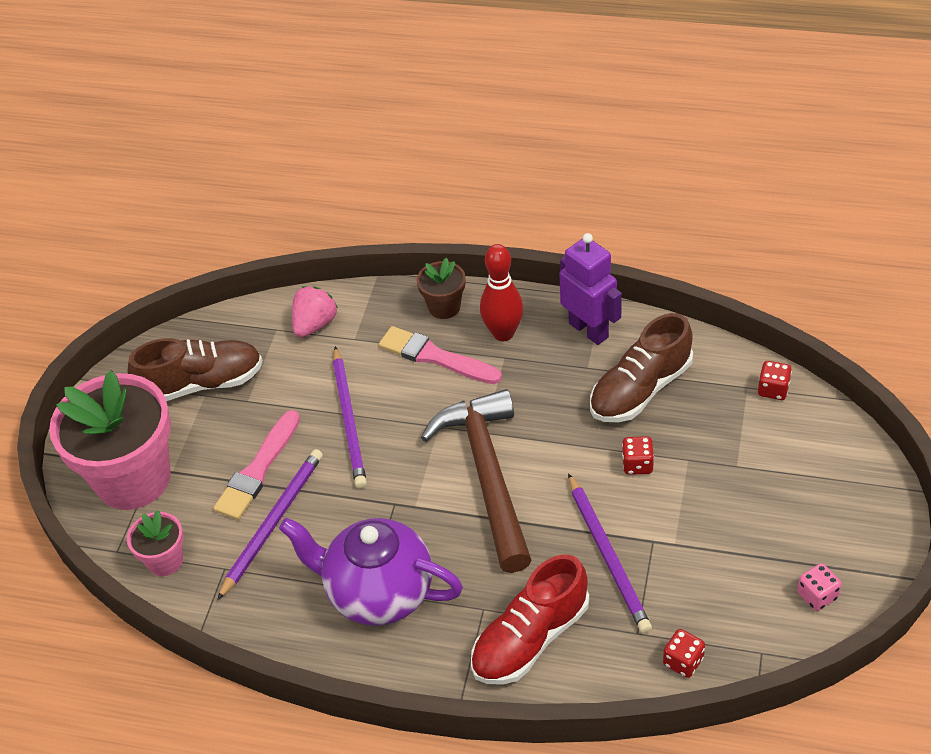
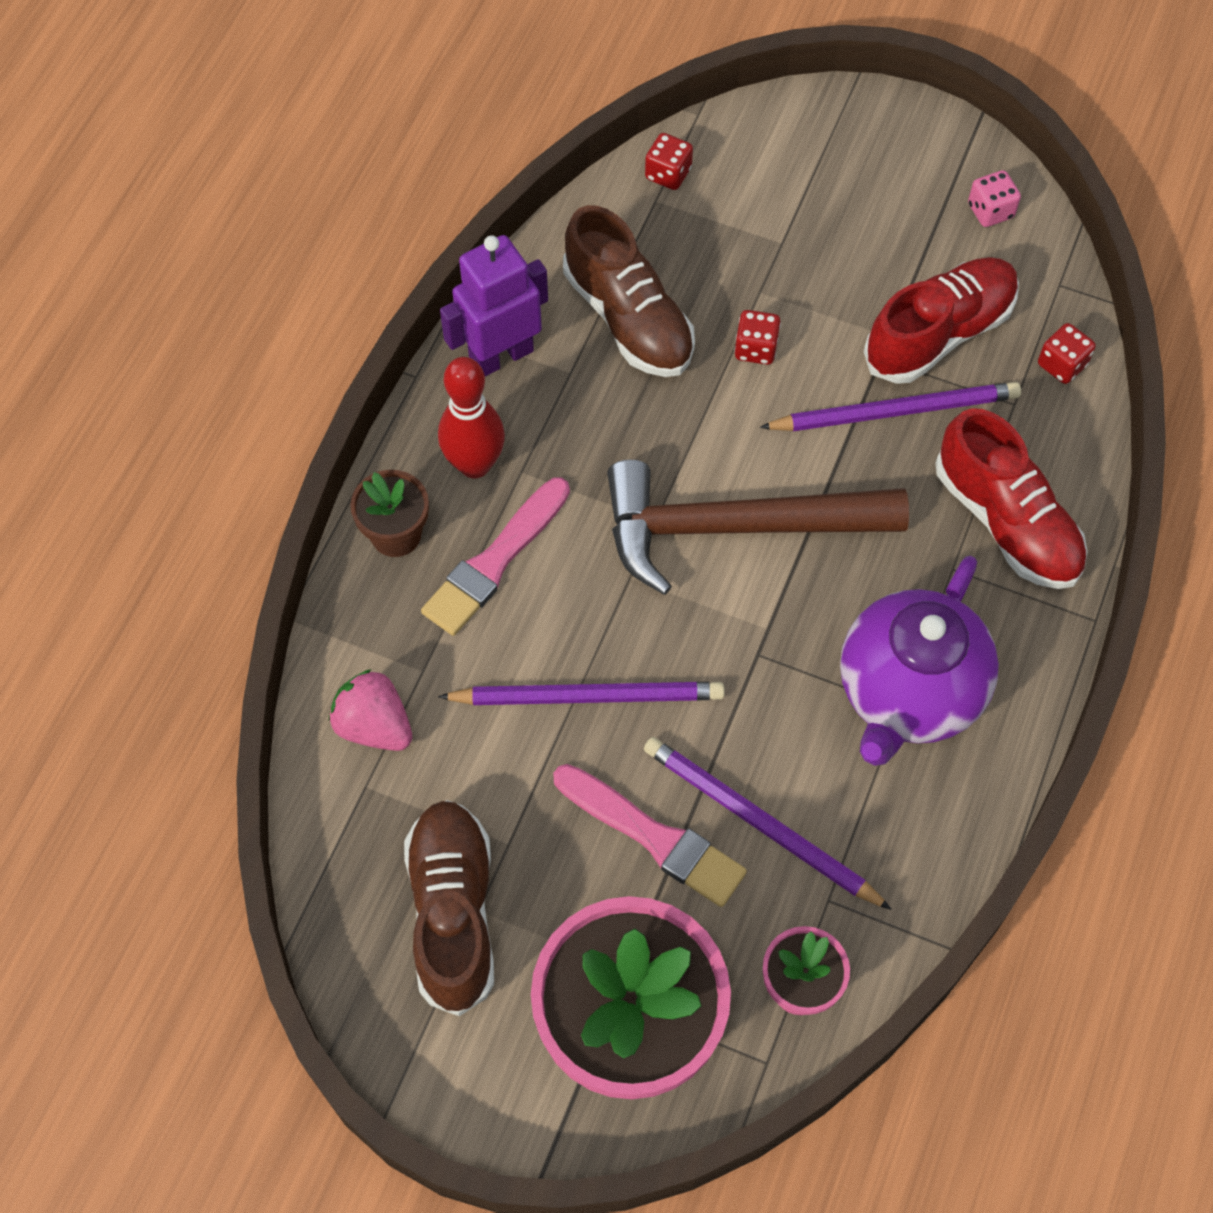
camera: 85 degrees left, 15 degrees up
(686, 575) = (939, 333): none -> red shoe

